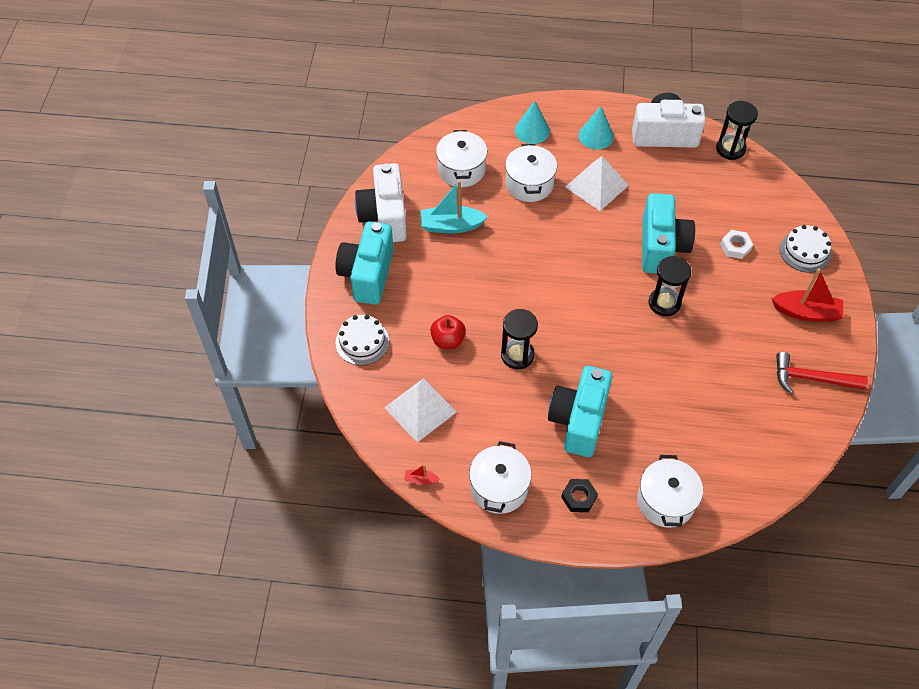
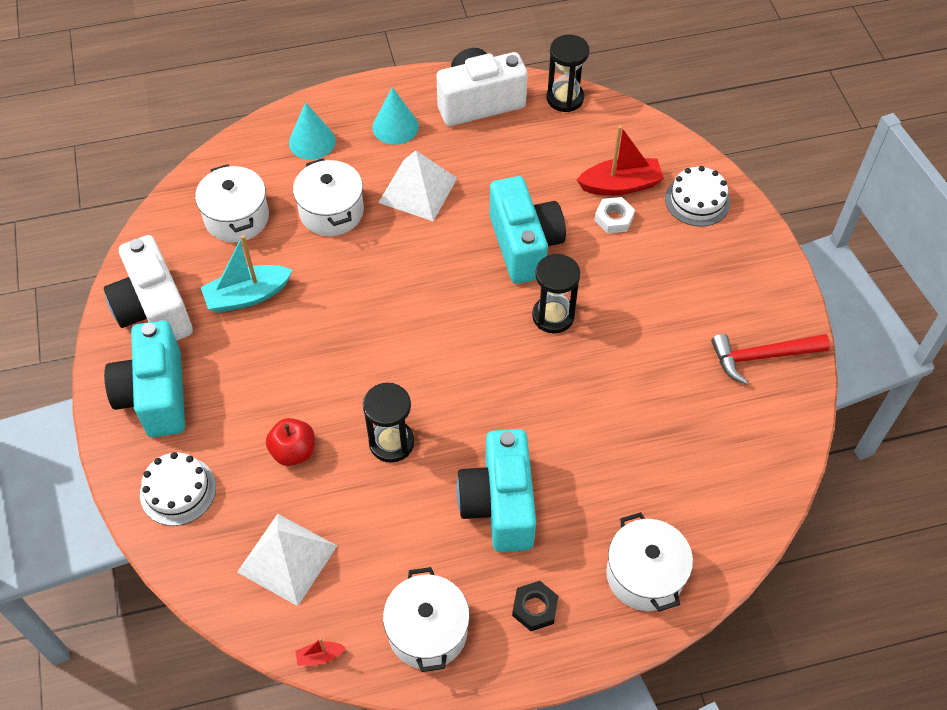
camera: 20 degrees left, 0 degrees up
(806, 312) = (726, 275): red boat -> red boat (620, 185)

